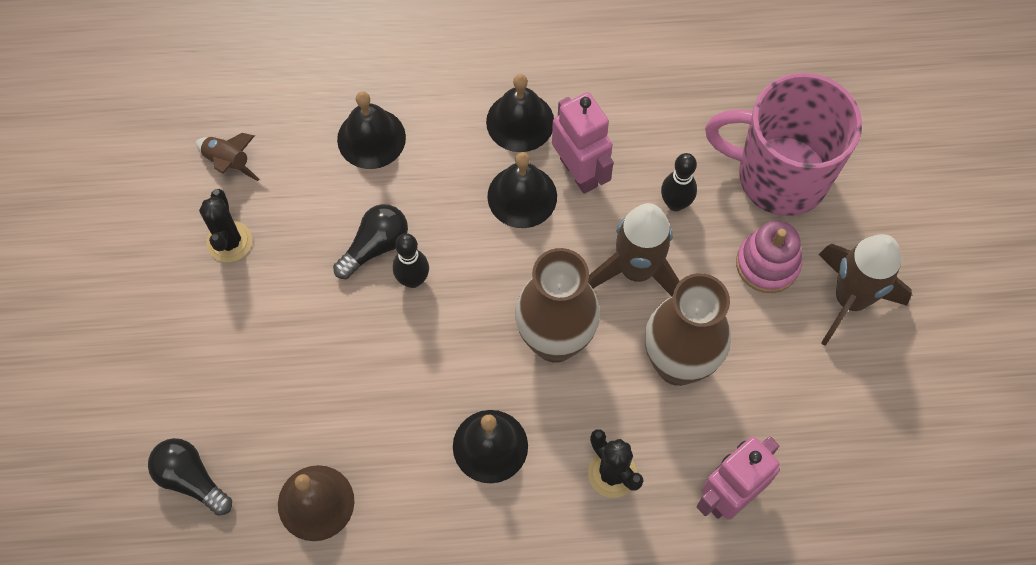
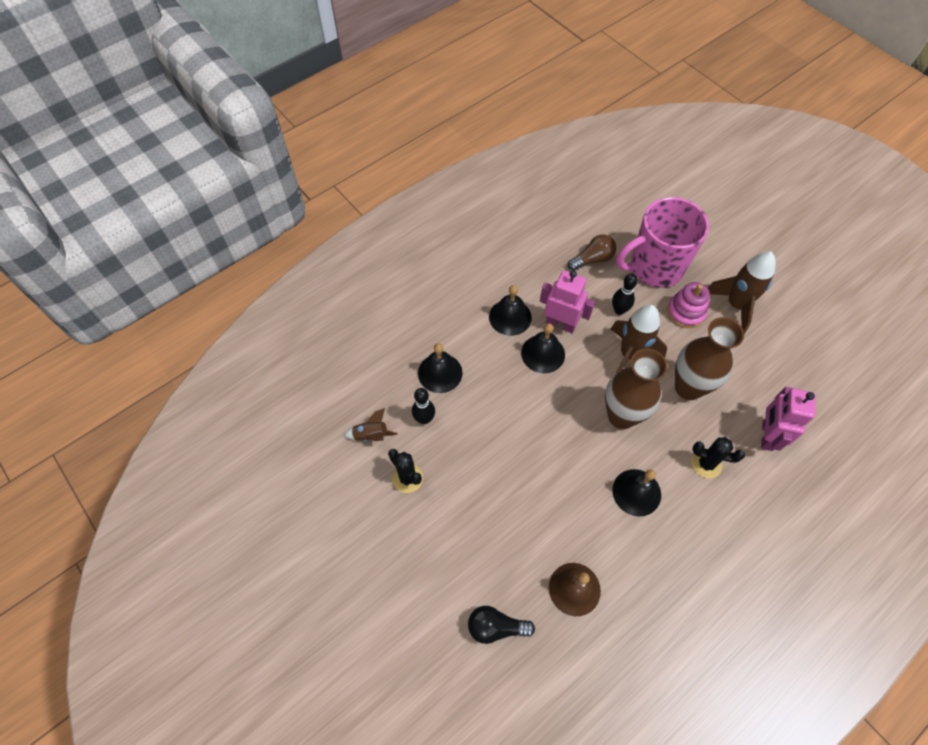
camera: 35 degrees left, 5 degrees down
(375, 246) = (490, 428): black light bulb -> none
(413, 280) = (524, 432): black bowling pin -> black bowling pin (424, 419)
(700, 111) = (592, 259): none -> brown light bulb

